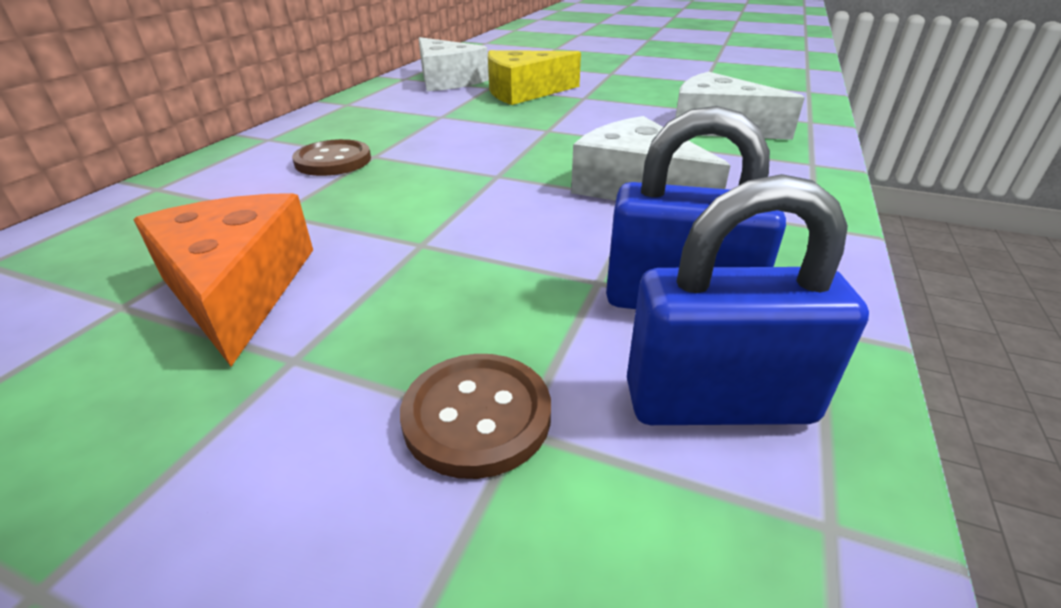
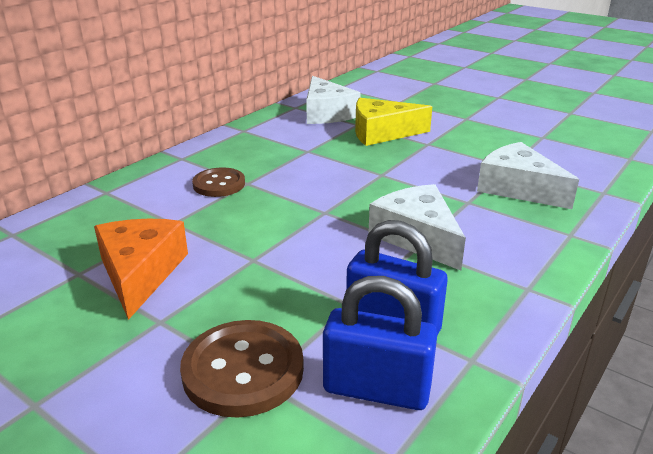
camera: 15 degrees right, 5 degrees down
(477, 416) = (243, 370): brown button -> brown button, size x1.50

